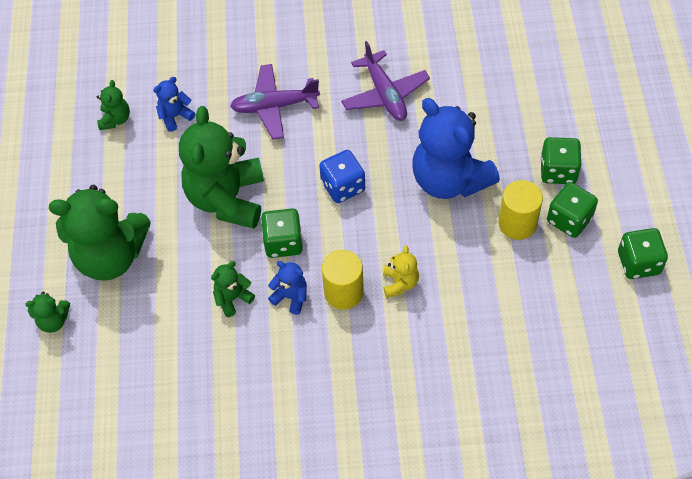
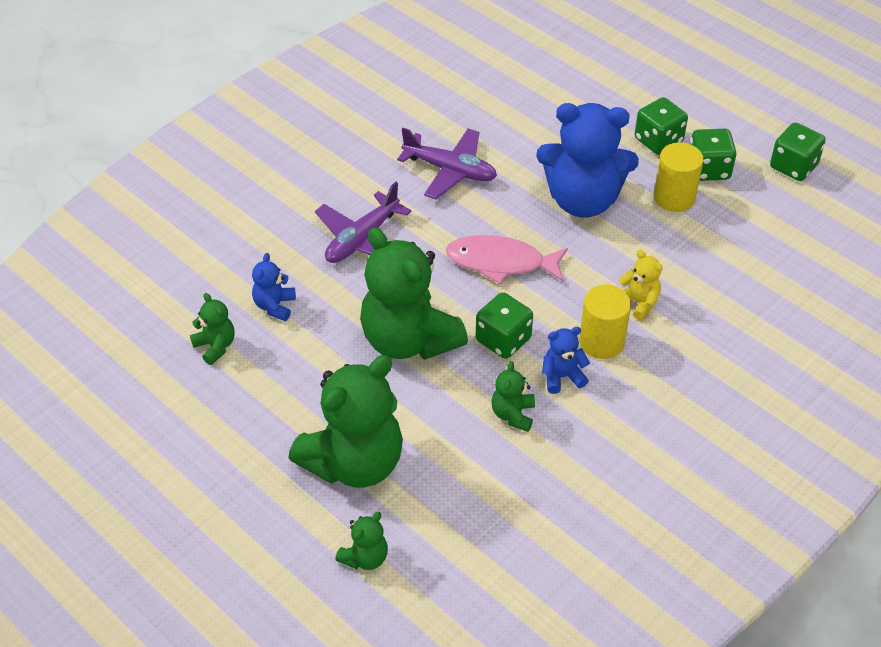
camera: 45 degrees left, 10 degrees down
(343, 186) = (501, 262): blue dice -> pink fish

